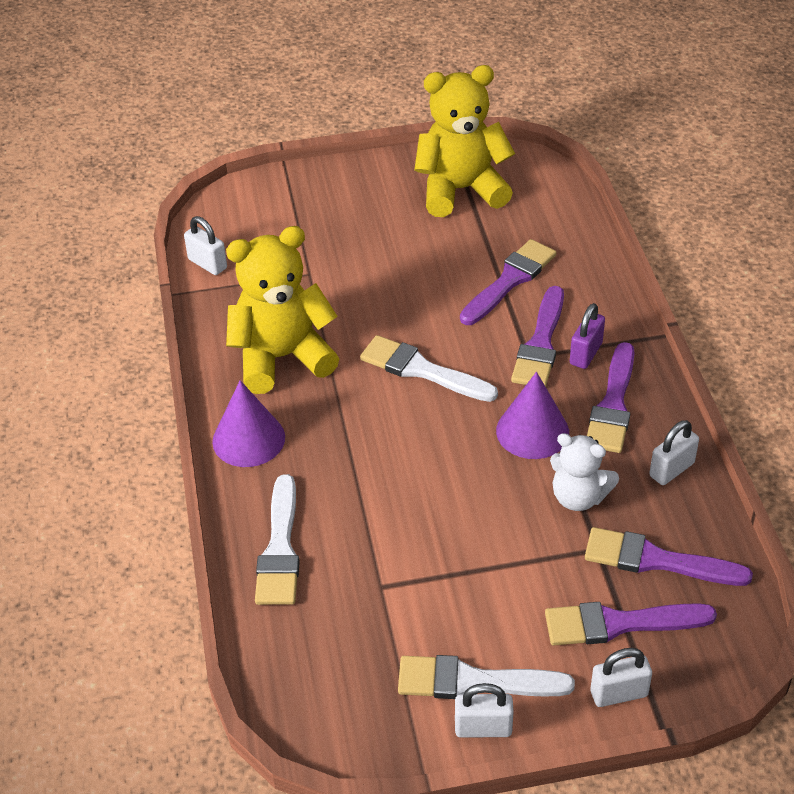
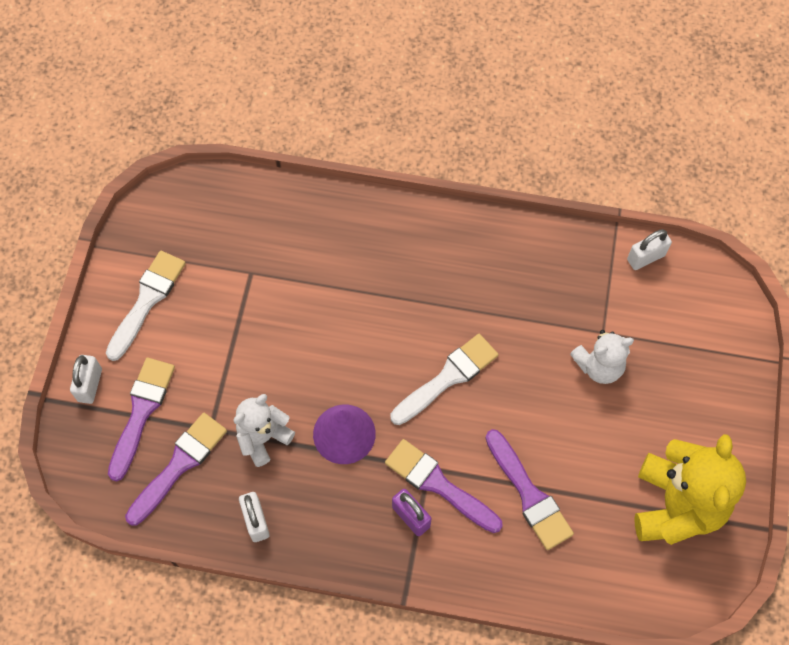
camera: 110 degrees right, 20 degrees up
(248, 439) = (427, 231): purple cone -> none
(280, 549) = (314, 221): white brush -> none
(282, 357) = (506, 279): yellow teddy bear -> none
(348, 267) = (599, 366): none -> white teddy bear
(483, 728) = (111, 292): white padlock -> none
(613, 405) = (343, 510): purple brush -> none

